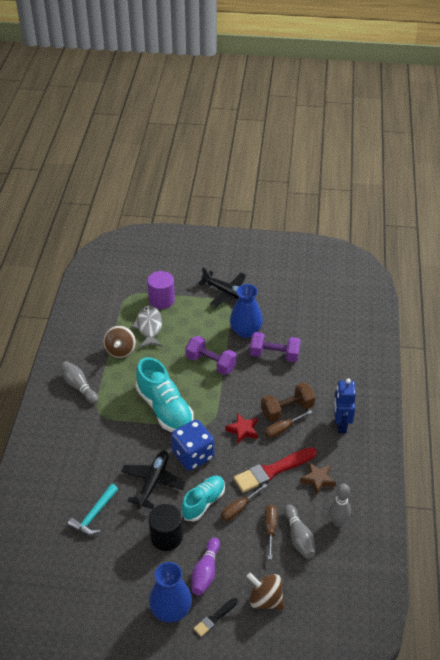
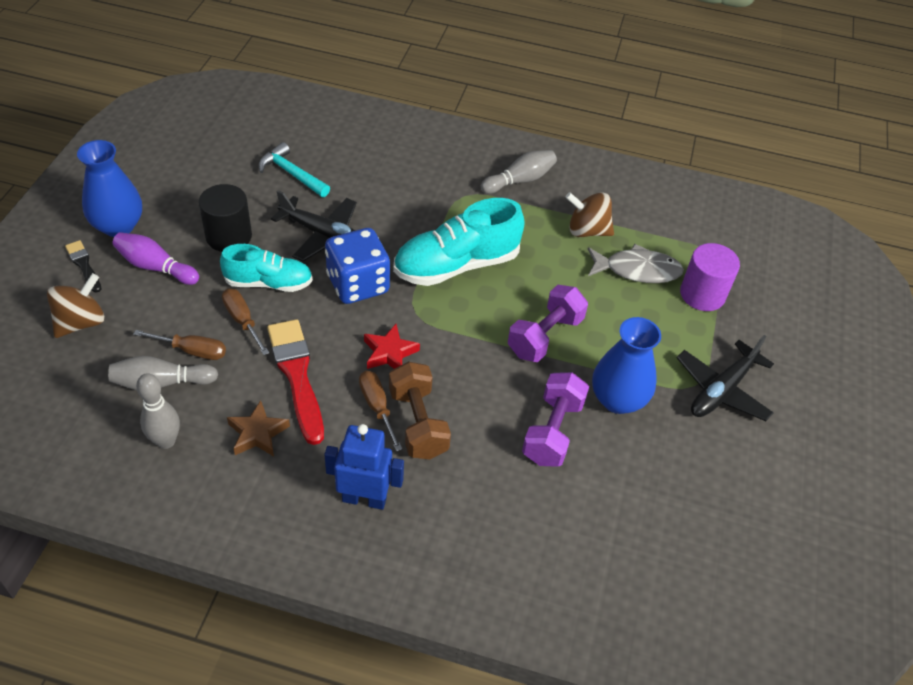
camera: 95 degrees right, 5 degrees up
(203, 502) = (269, 283): turquoise shoe -> turquoise shoe turned 45 degrees counterclockwise

